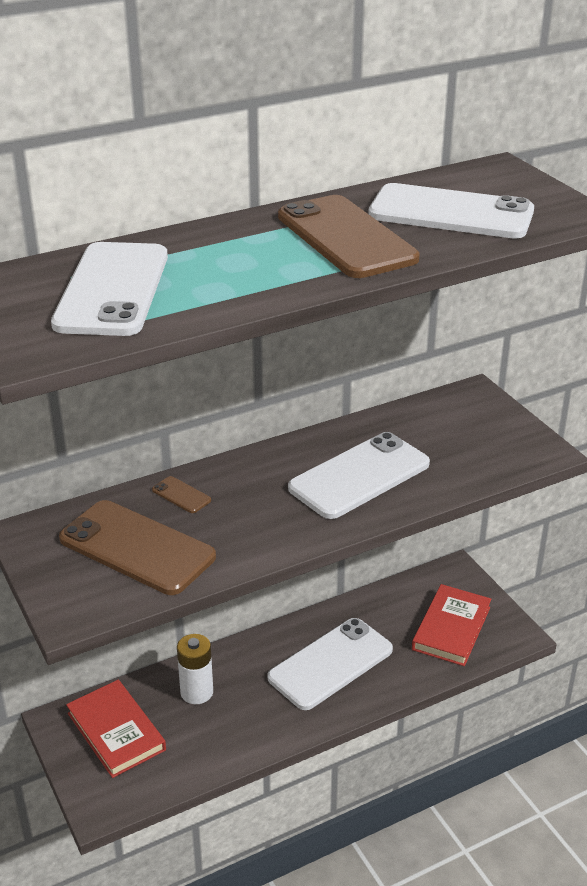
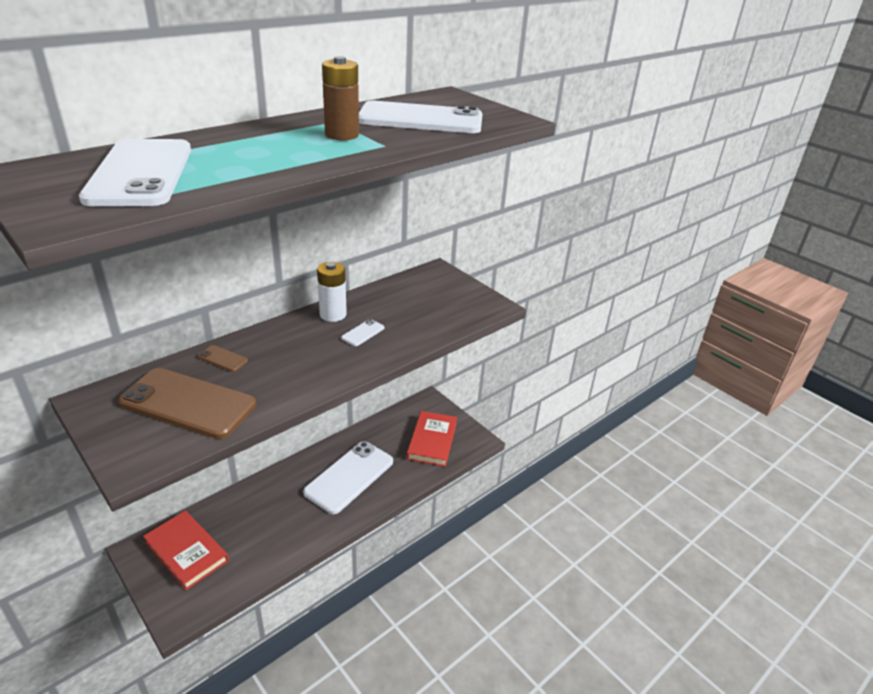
camera: 15 degrees left, 0 degrees up
(197, 692) = (249, 511): white battery -> white battery (333, 315)
(346, 238) = (342, 135): brown phone -> brown battery
(359, 476) = (363, 333): white phone -> white phone, size x0.41

